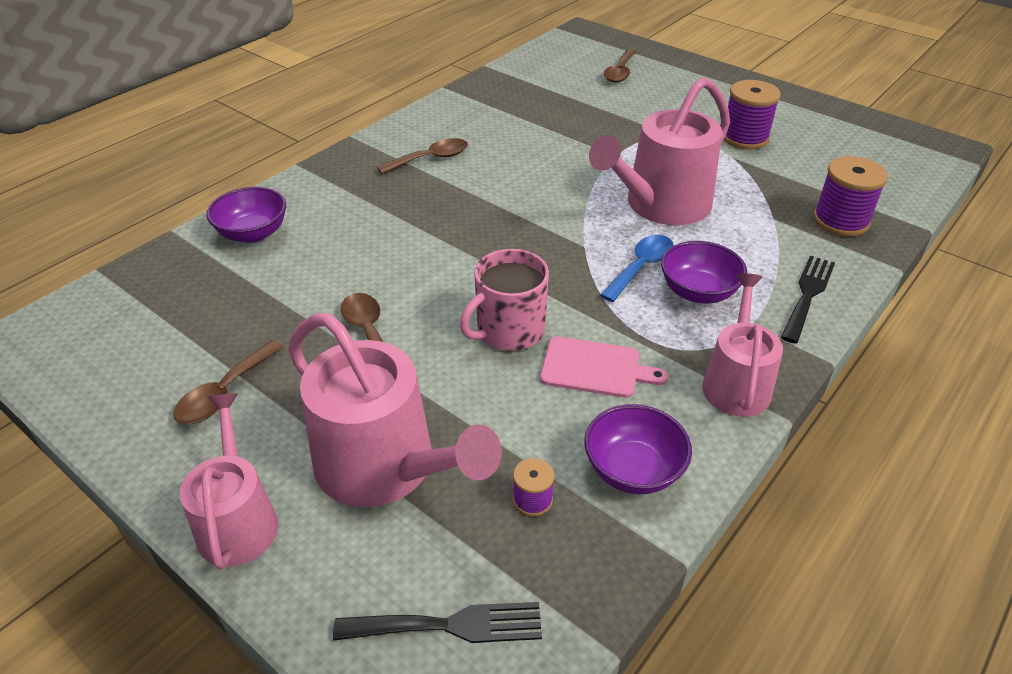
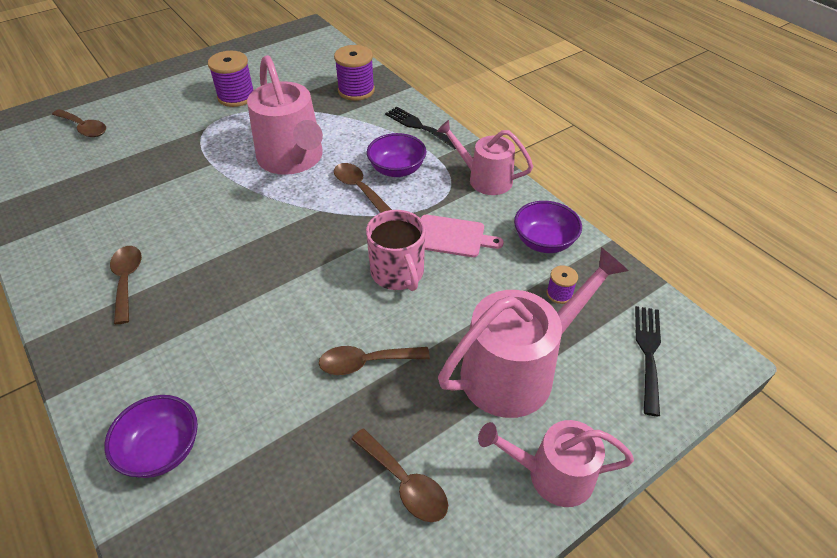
camera: 75 degrees left, 5 degrees up
(595, 368) = (452, 237): pink cutting board -> pink cutting board turned 75 degrees clockwise
(641, 267) = (358, 188): blue spoon -> brown spoon

